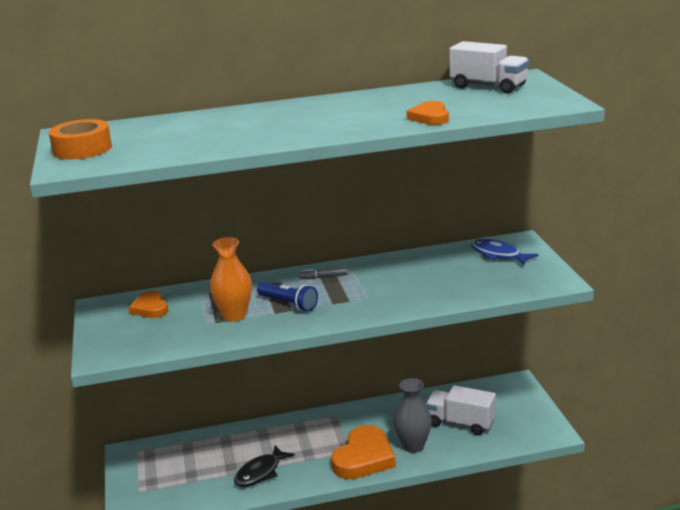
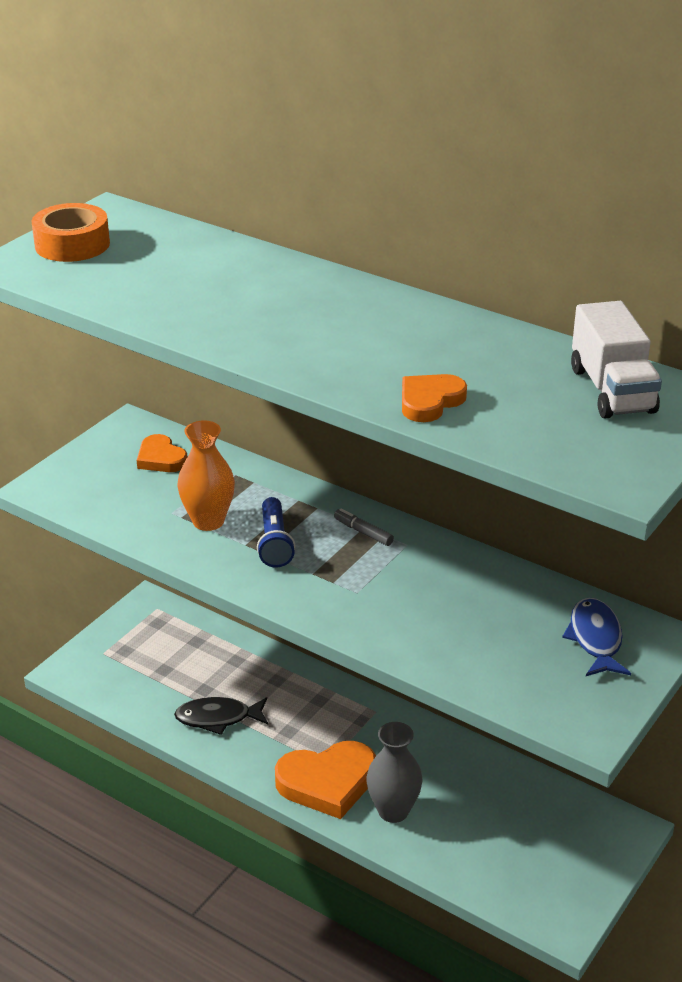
camera: 45 degrees right, 10 degrees up
(150, 308) = (161, 458): orange heart -> orange heart turned 60 degrees counterclockwise
(460, 423) = (482, 826): white truck -> none

